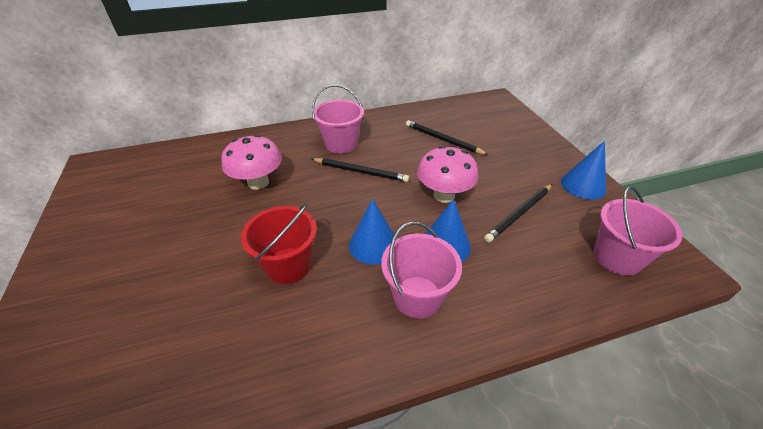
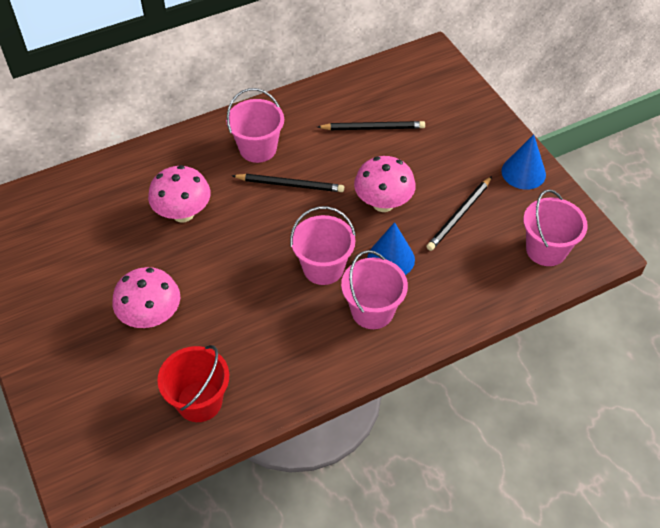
camera: 10 degrees left, 10 degrees up
(183, 269) = (151, 316): none -> pink mushroom
(288, 265) = (249, 299): red bucket -> red bucket (199, 401)
(373, 244) = (323, 268): blue cone -> pink bucket
(443, 140) = (373, 128): black pencil -> black pencil turned 150 degrees clockwise

